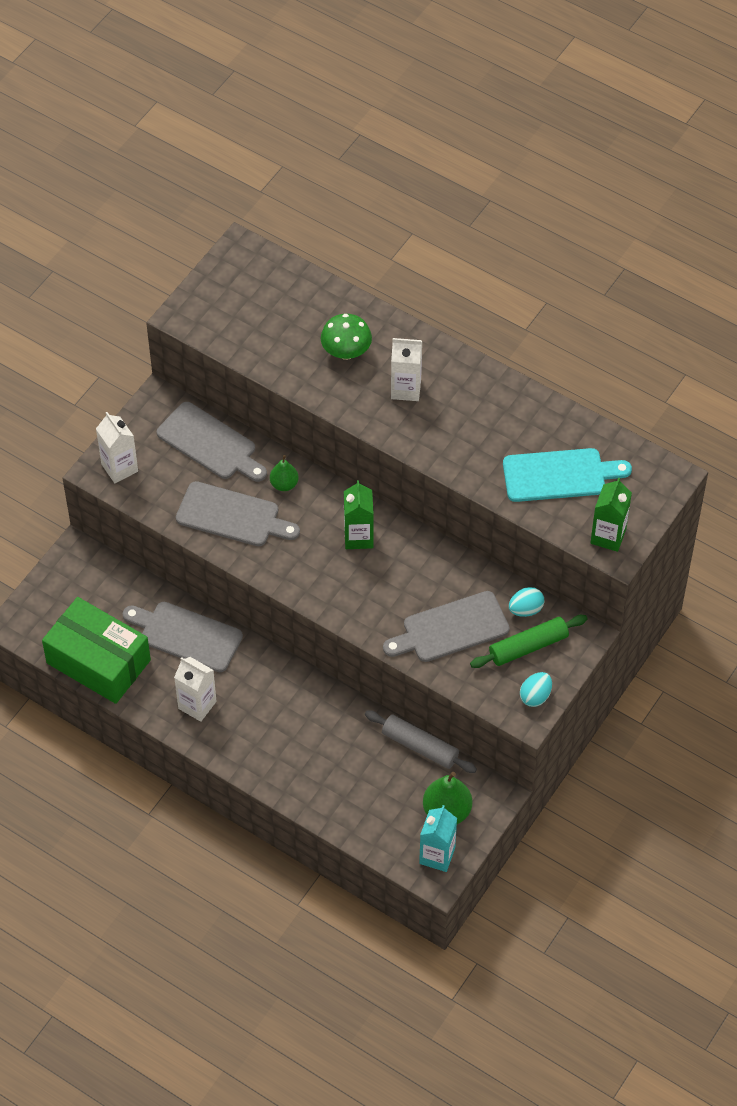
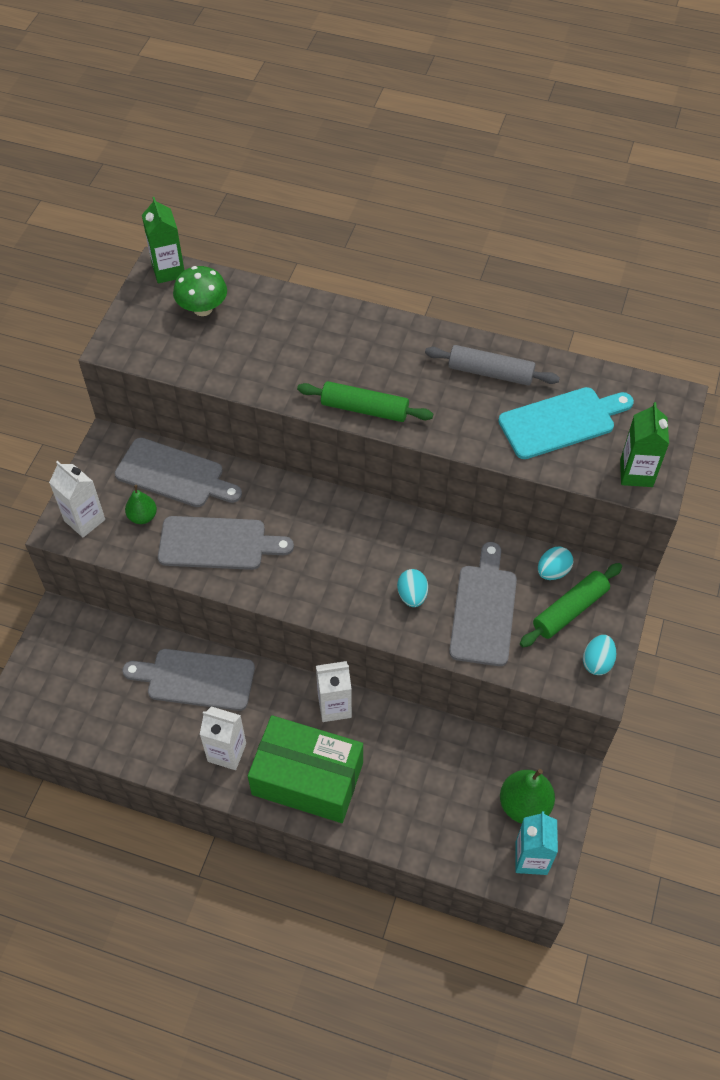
camera: 15 degrees left, 0 degrees up
(98, 661) = (109, 730): green box -> green box (307, 778)
(284, 484) = (263, 499): green pear -> green pear (143, 516)
(346, 352) = (298, 346): green mushroom -> green mushroom (202, 308)
(358, 537) = (356, 536): green carton -> green carton (168, 270)
(387, 424) = (364, 409): none -> green rolling pin
(391, 601) = (412, 595): none -> turquoise egg
(406, 389) = (372, 369): white carton -> white carton (334, 706)
(420, 746) = (473, 740): grey rolling pin -> grey rolling pin (490, 373)
(451, 629) = (483, 610): grey cutting board -> grey cutting board turned 135 degrees clockwise

